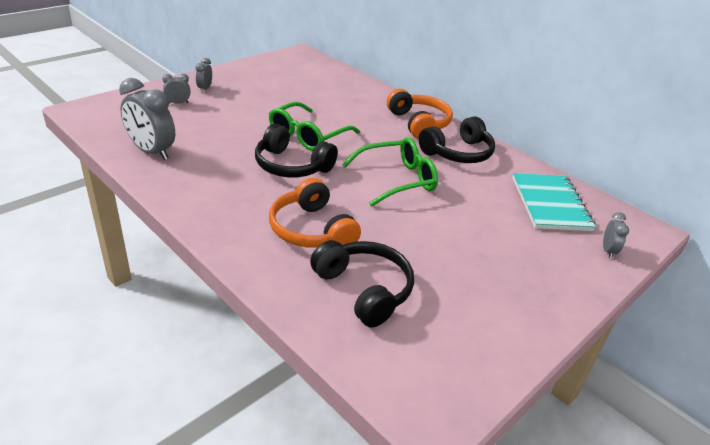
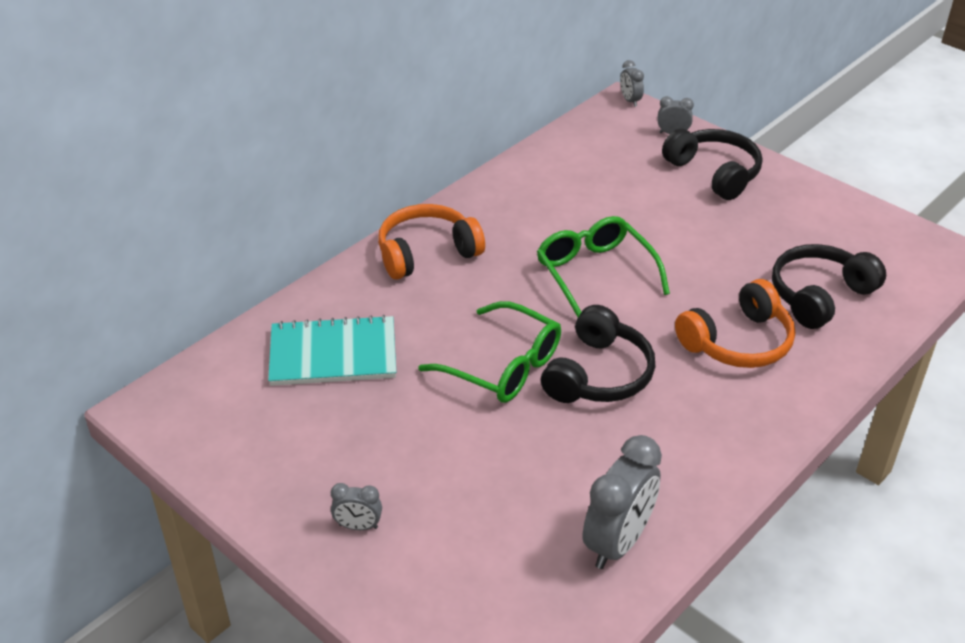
camera: 90 degrees left, 5 degrees up
(178, 103) = (431, 552): grey clock -> grey clock (630, 101)
(458, 153) = (505, 220): black headphones -> black headphones (714, 173)
(550, 204) = (600, 159): turquoise notebook -> turquoise notebook (333, 354)

